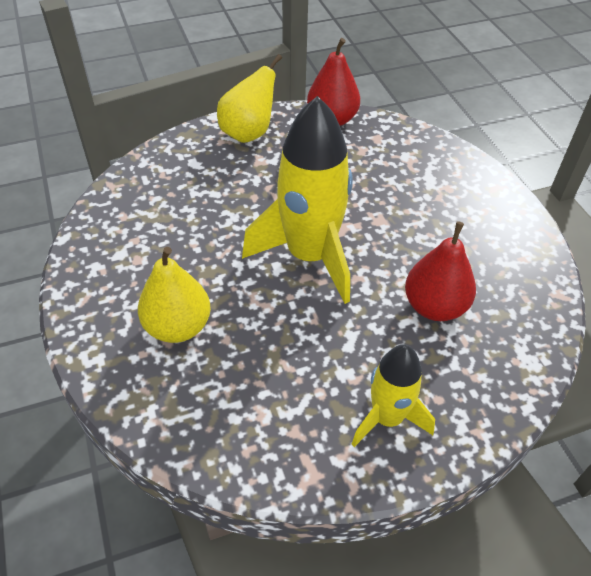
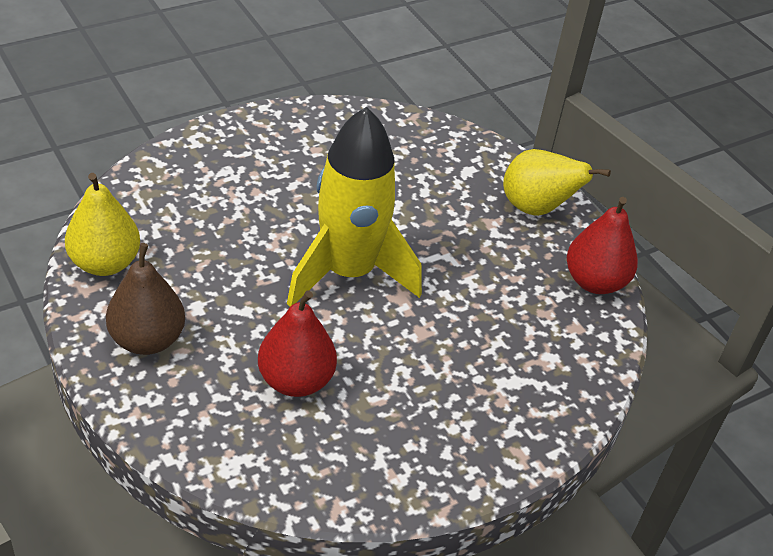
camera: 75 degrees right, 5 degrees down
(178, 327) = (237, 186): yellow pear -> yellow pear (105, 263)
(387, 418) = (147, 340): yellow rocket -> brown pear

